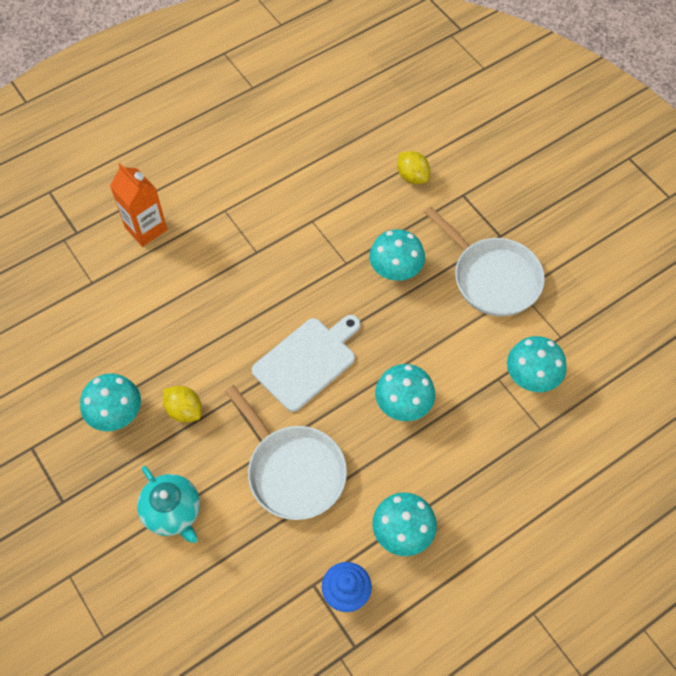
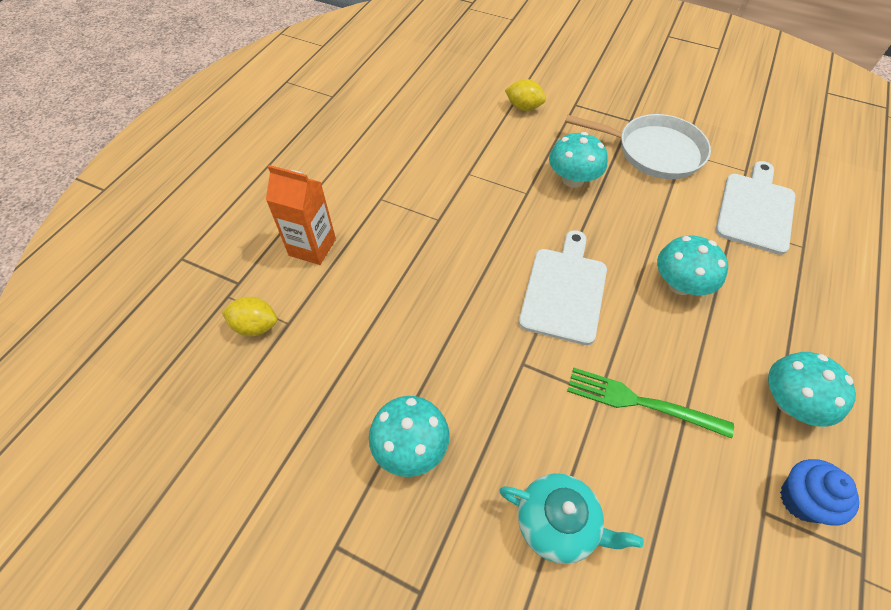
camera: 30 degrees left, 5 degrees down
(184, 410) = (483, 402): yellow lemon -> yellow lemon (256, 326)
(293, 471) = (640, 402): white pan -> green fork
(531, 376) = (755, 209): turquoise mushroom -> white cutting board

